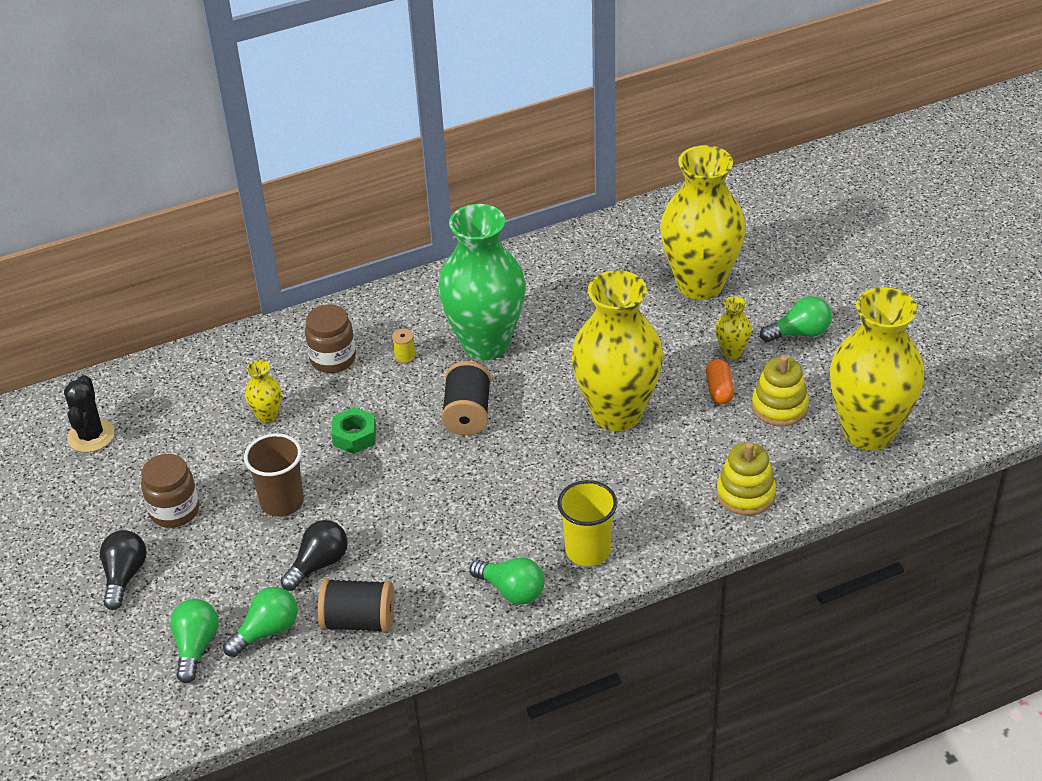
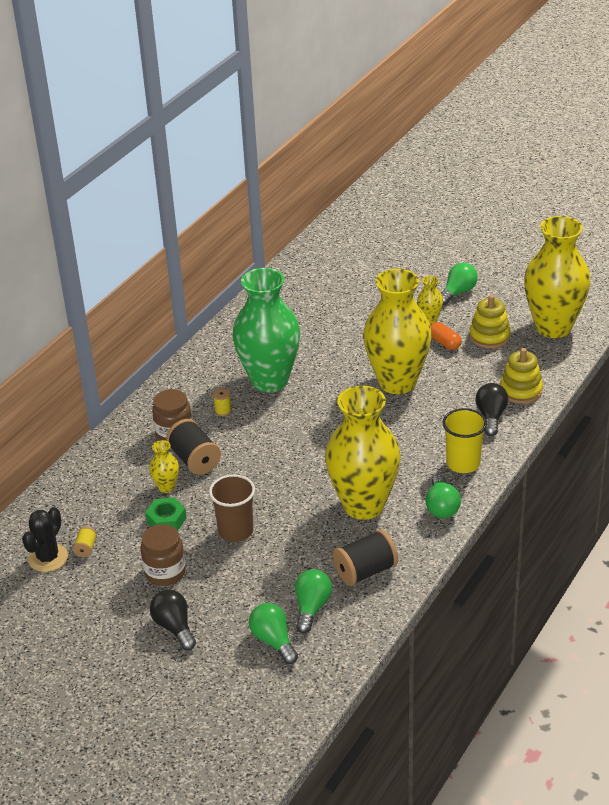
camera: 35 degrees left, 5 degrees down
(91, 436) = (48, 558): black cactus -> black cactus turned 60 degrees clockwise
(132, 444) = (86, 548): none -> yellow spool
(318, 564) = (302, 553): black light bulb -> black light bulb (491, 417)
(354, 436) = (242, 471): green nut -> green nut (166, 520)
(467, 414) = (303, 425): black spool -> black spool (195, 460)
(511, 590) = (441, 507): green light bulb -> green light bulb turned 90 degrees clockwise
(700, 284) = (369, 291): yellow vase -> yellow vase (363, 505)

